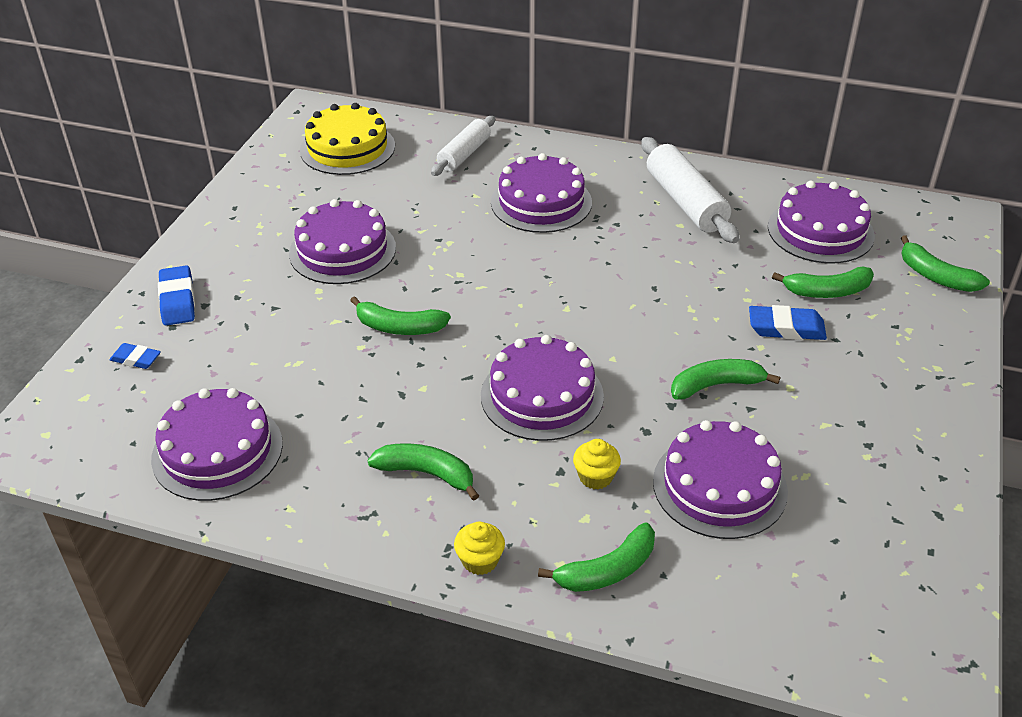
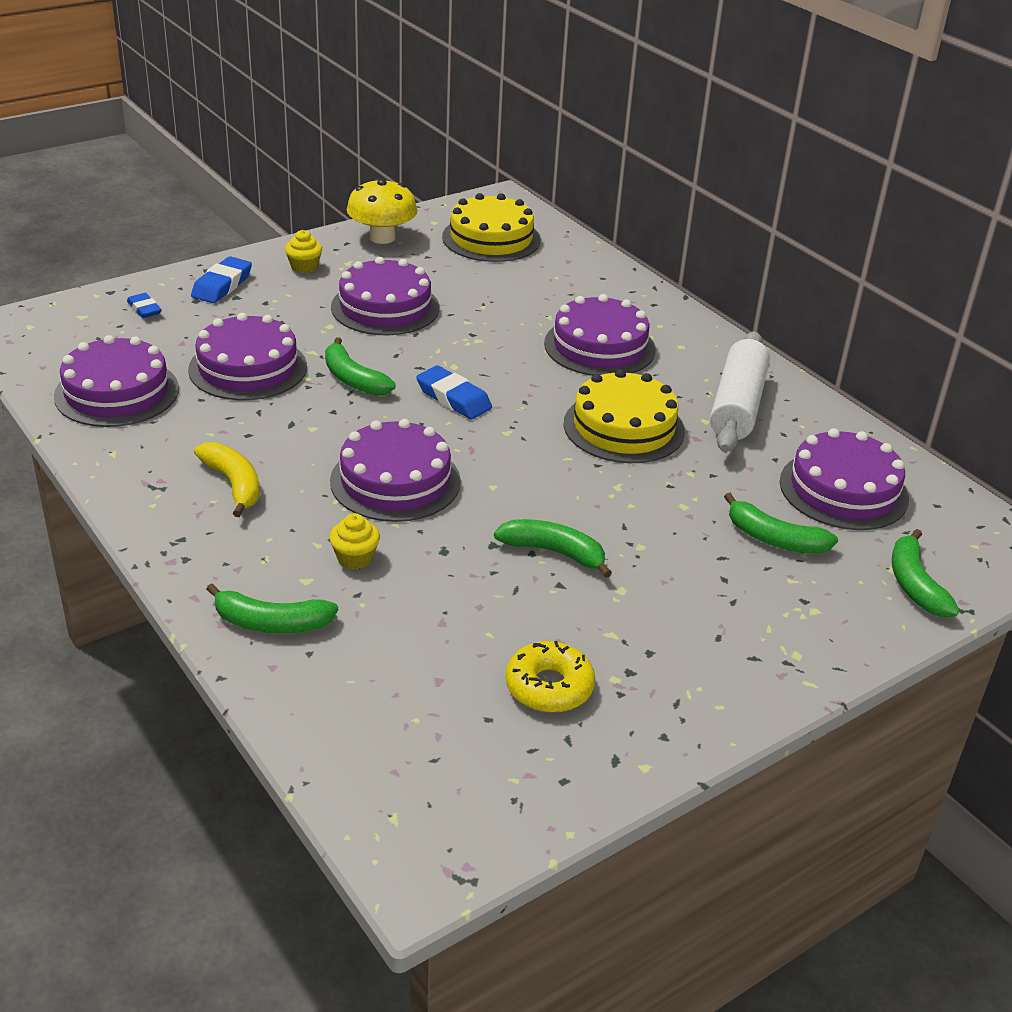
camera: 35 degrees right, 5 degrees down
(258, 188) = (382, 237): none -> yellow mushroom
(427, 474) = (234, 484): green banana -> yellow banana
(464, 154) = (583, 283): white rolling pin -> none
(480, 560) = (190, 560): yellow cupcake -> yellow cupcake (304, 267)
(637, 259) = (624, 427): none -> yellow cake
(719, 486) = (447, 622): purple cake -> purple cake (248, 368)
(786, 328) = (687, 545): blue eraser -> blue eraser (453, 398)
(839, 489) = (549, 687): none -> yellow donut

